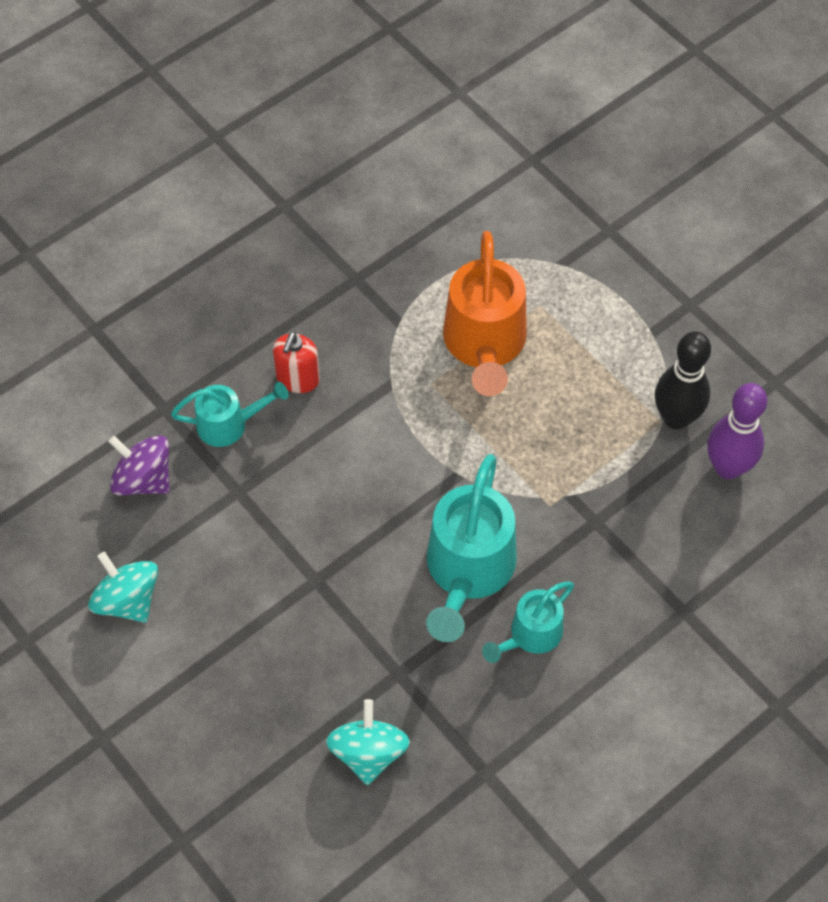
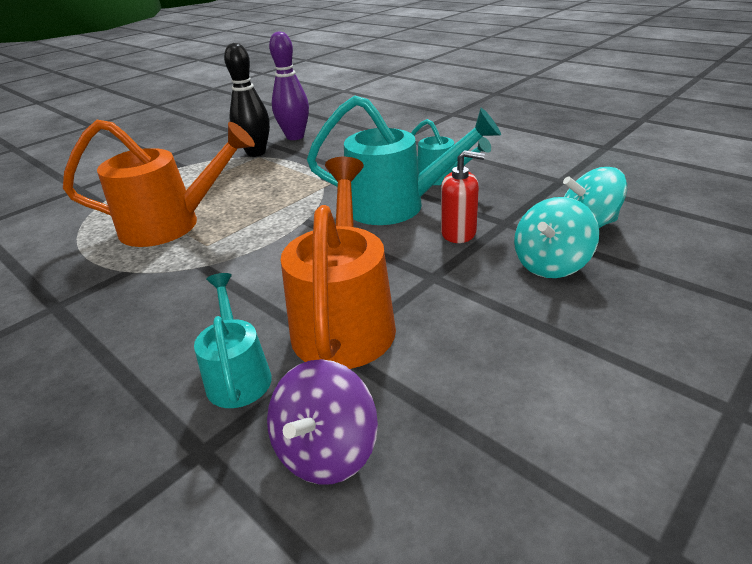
camera: 95 degrees left, 25 degrees down
(127, 600) = (525, 426): turquoise spinning top -> turquoise spinning top (550, 264)
(274, 500) = (345, 319): none -> orange watering can
(298, 379) = (181, 327): red soap dispenser -> red soap dispenser (458, 233)

